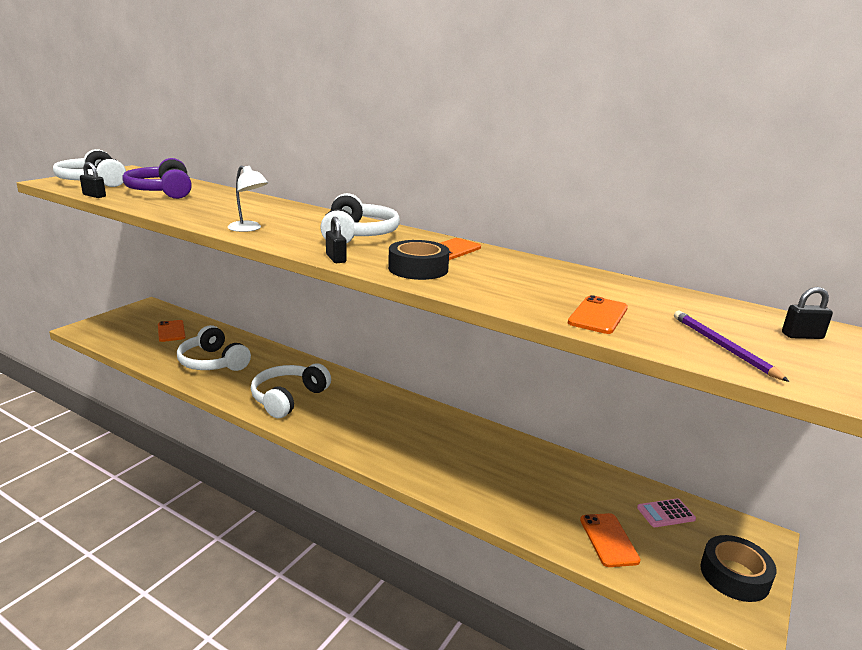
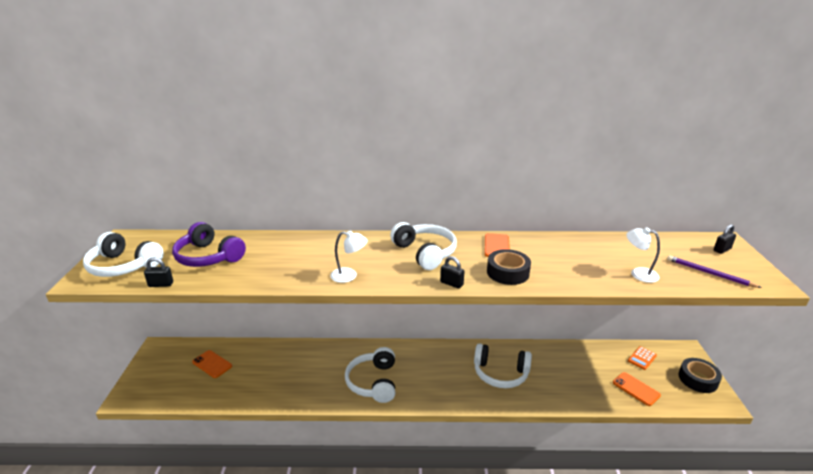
camera: 30 degrees left, 5 degrees up
(213, 362) = (283, 377): white headphones -> white headphones (500, 373)
(598, 315) = (638, 273): orange phone -> white lamp
(665, 513) = (642, 358): pink calculator -> orange calculator

